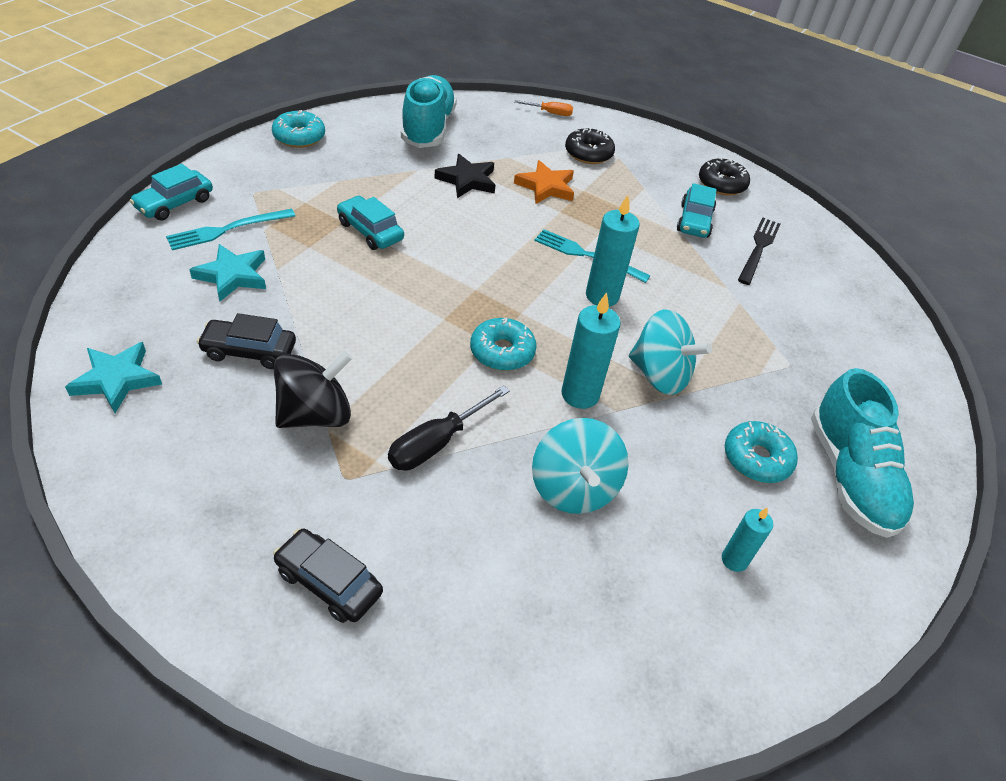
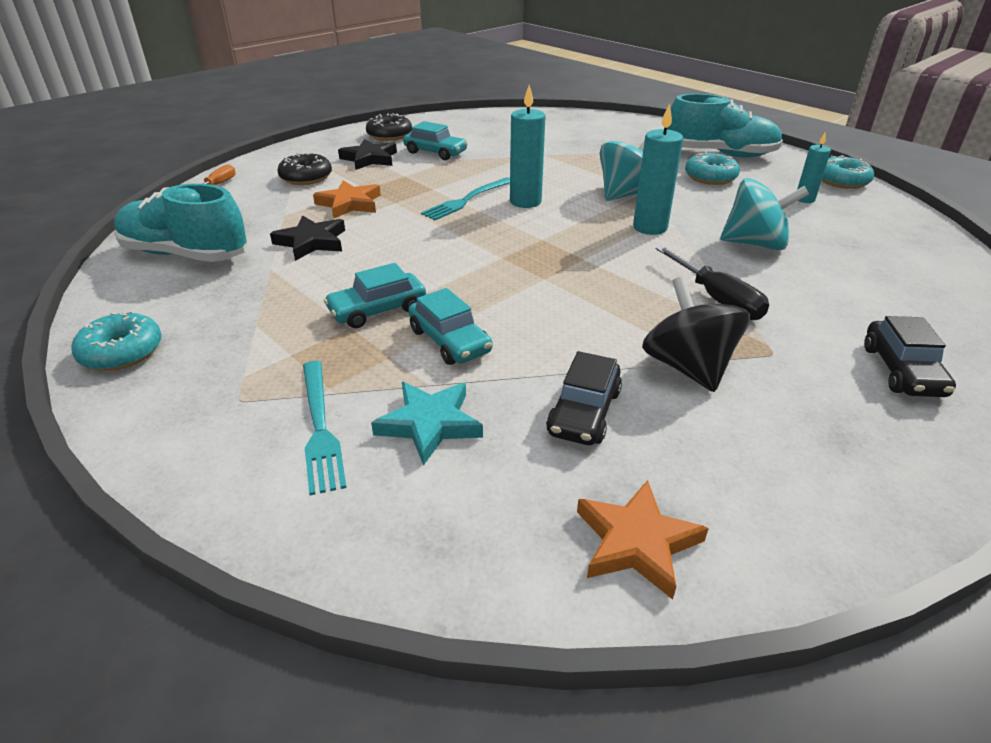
camera: 70 degrees left, 10 degrees down
(117, 379) = (636, 542): turquoise star -> orange star
(175, 203) = (218, 486): turquoise car -> turquoise car (450, 341)
(329, 582) = (902, 371): black car -> black car turned 45 degrees counterclockwise
(502, 352) = (595, 254): turquoise donut -> turquoise donut (841, 181)
(652, 181) = (370, 159): none -> black star
(758, 249) = (481, 138): black fork -> none

